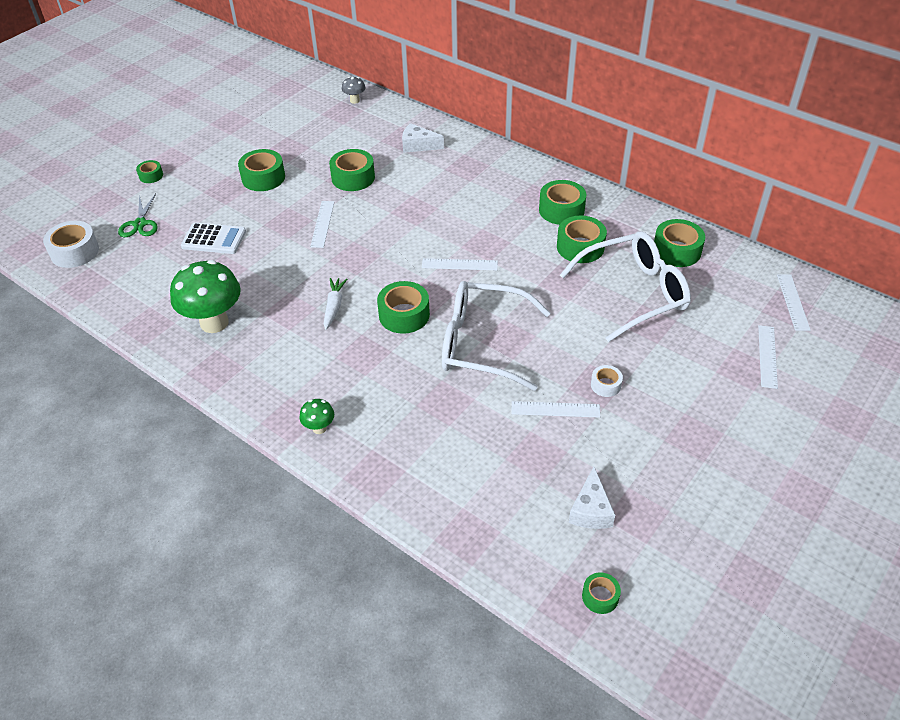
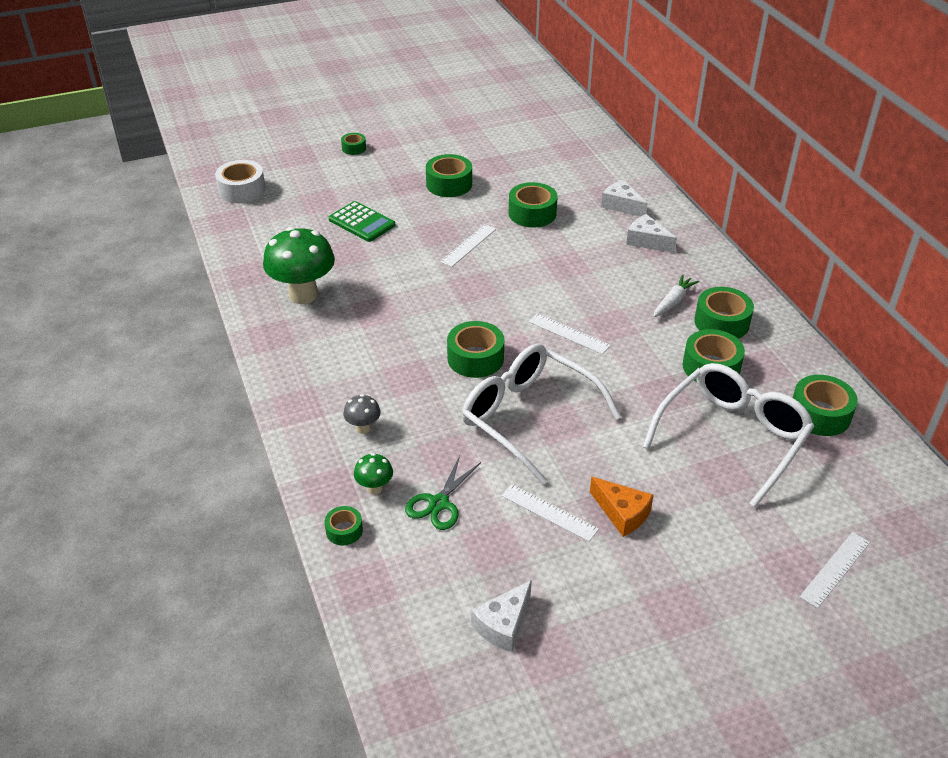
camera: 30 degrees right, 5 degrees down
(140, 224) = (311, 186): green scissors -> green scissors (438, 503)
(214, 239) = (362, 222): white calculator -> green calculator
(319, 428) = (316, 425): green mushroom -> green mushroom (374, 488)
(334, 306) = (417, 324): white carrot -> white carrot (673, 301)
(354, 100) = (593, 142): grey mushroom -> grey mushroom (363, 428)
(459, 167) = (647, 241): none -> white cheese
(600, 596) = (443, 710): green tape -> green tape (344, 530)
(605, 385) = (622, 513): white tape -> orange cheese
(634, 293) = (732, 437): white glasses -> white glasses turned 60 degrees counterclockwise
(792, 302) = (918, 526): white ruler -> none

